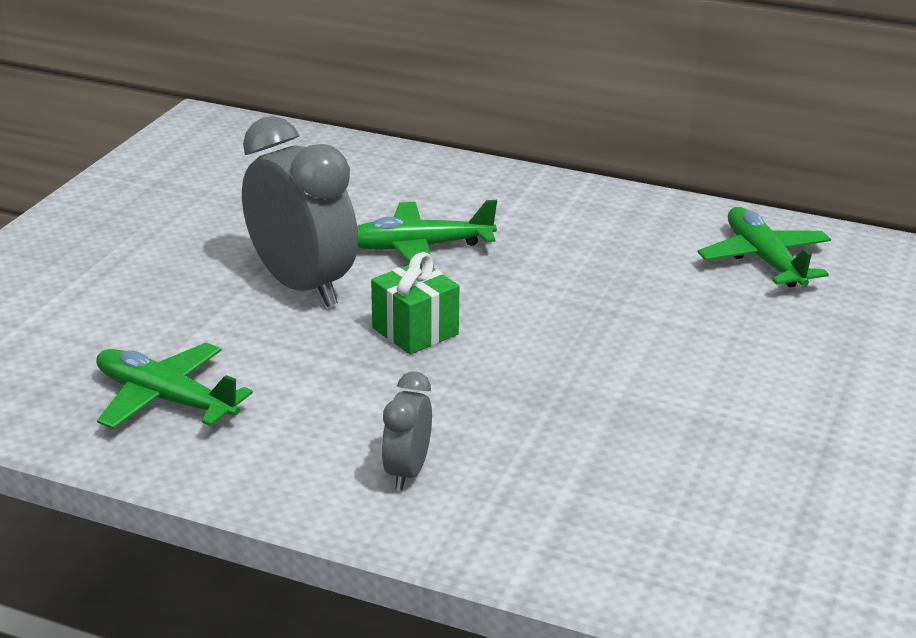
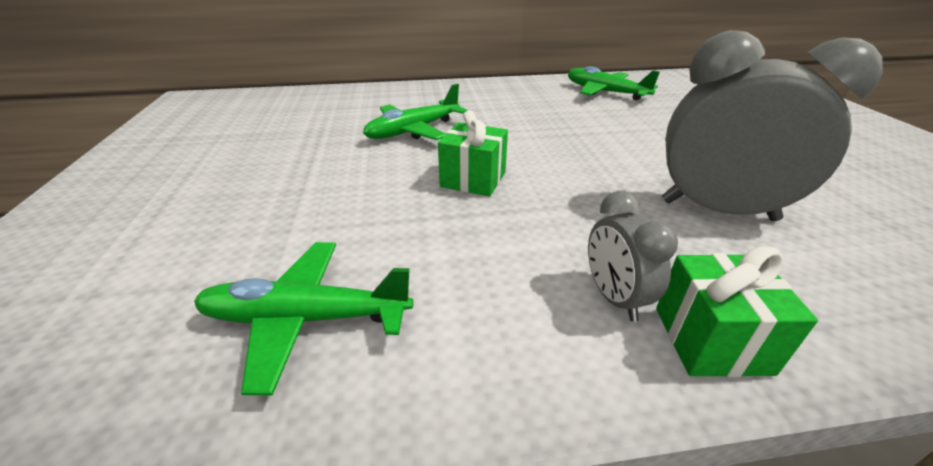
camera: 30 degrees left, 5 degrees up
(302, 286) = (354, 174): grey clock -> grey clock (718, 210)
(441, 523) = (711, 340): none -> green gift

